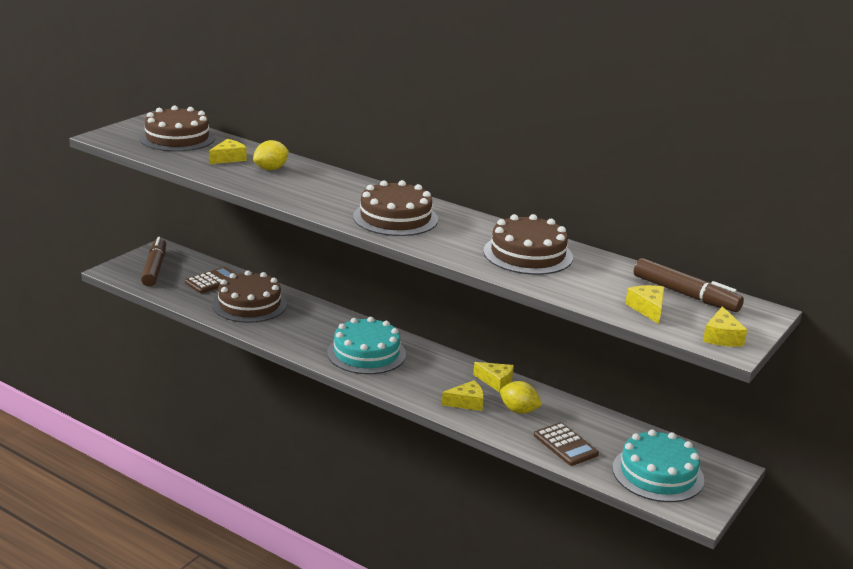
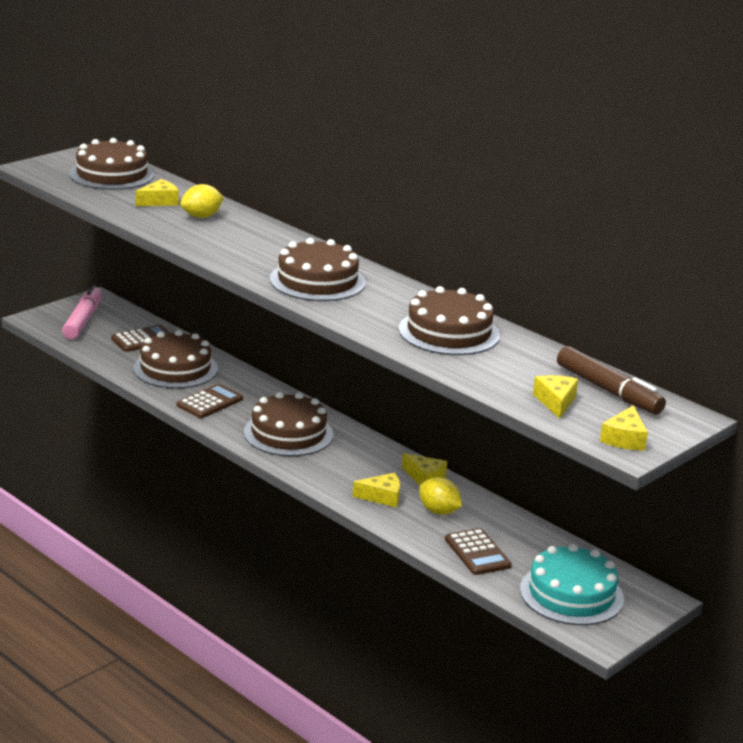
camera: 10 degrees right, 0 degrees up
(155, 268) = (83, 320): brown marker -> pink marker
(289, 332) = (209, 402): none -> brown calculator
(366, 353) = (288, 433): turquoise cake -> brown cake

